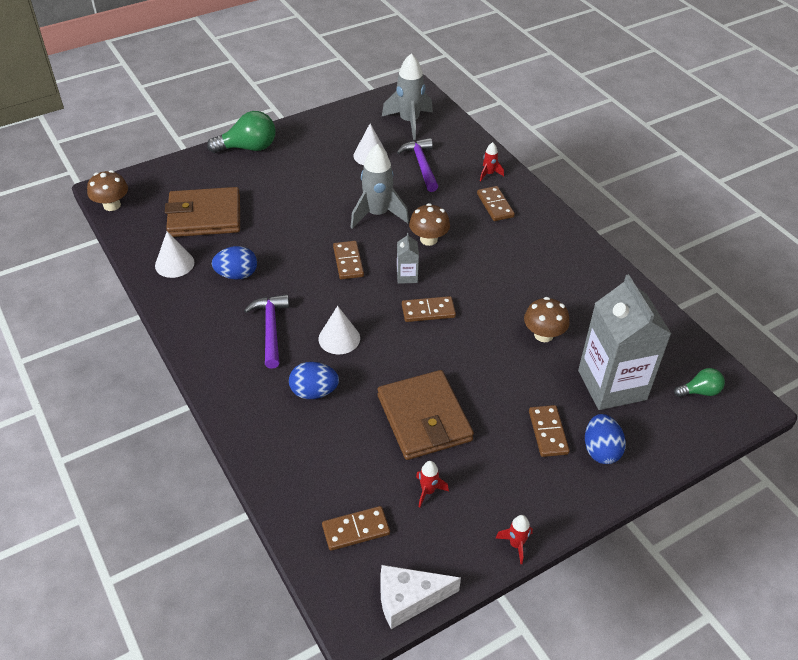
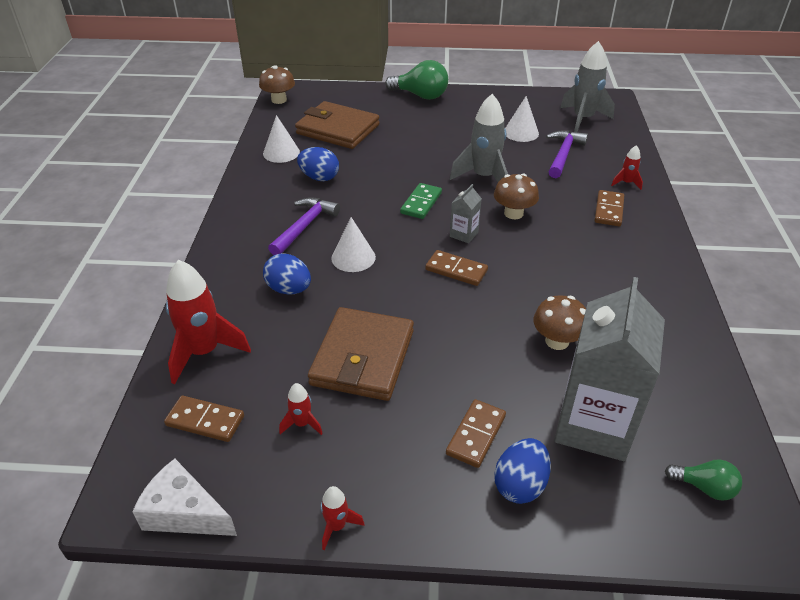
camera: 35 degrees right, 5 degrees down
(299, 479) = (204, 352): none -> red rocket
(348, 262) = (421, 203): brown domino -> green domino

